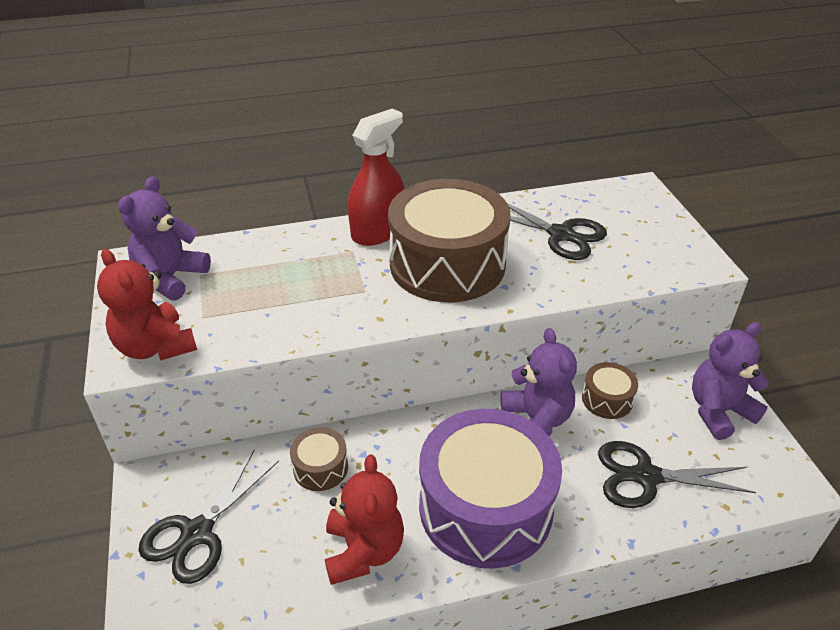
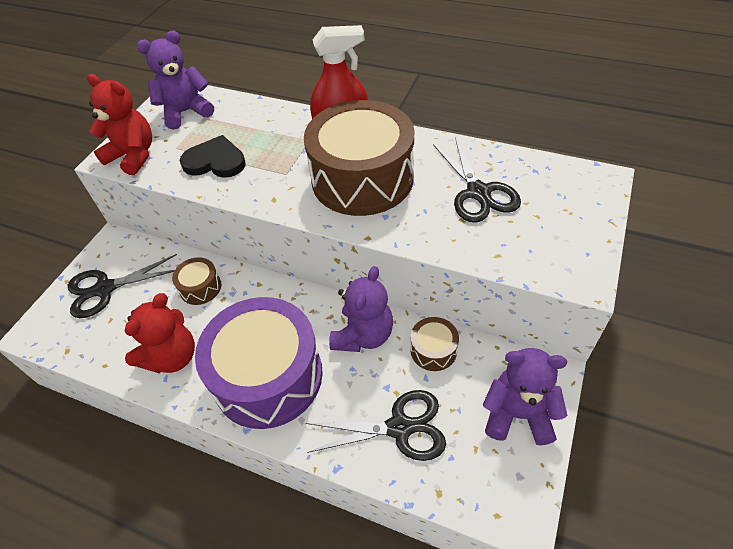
camera: 40 degrees right, 10 degrees up
(155, 347) = (133, 156): red teddy bear -> red teddy bear turned 120 degrees clockwise
(270, 311) = (215, 161): none -> black heart
(646, 476) = (400, 427): black scissors -> black scissors turned 135 degrees clockwise

